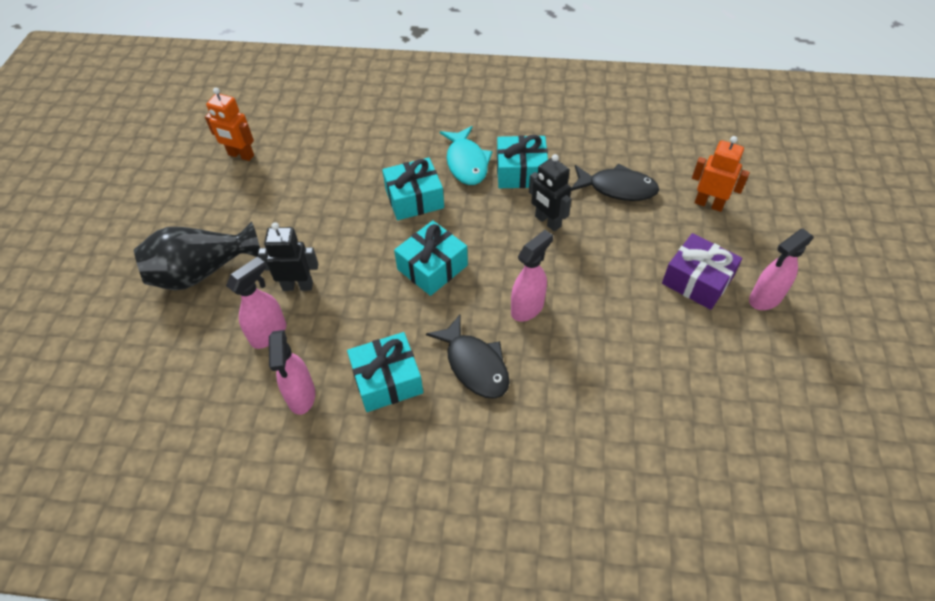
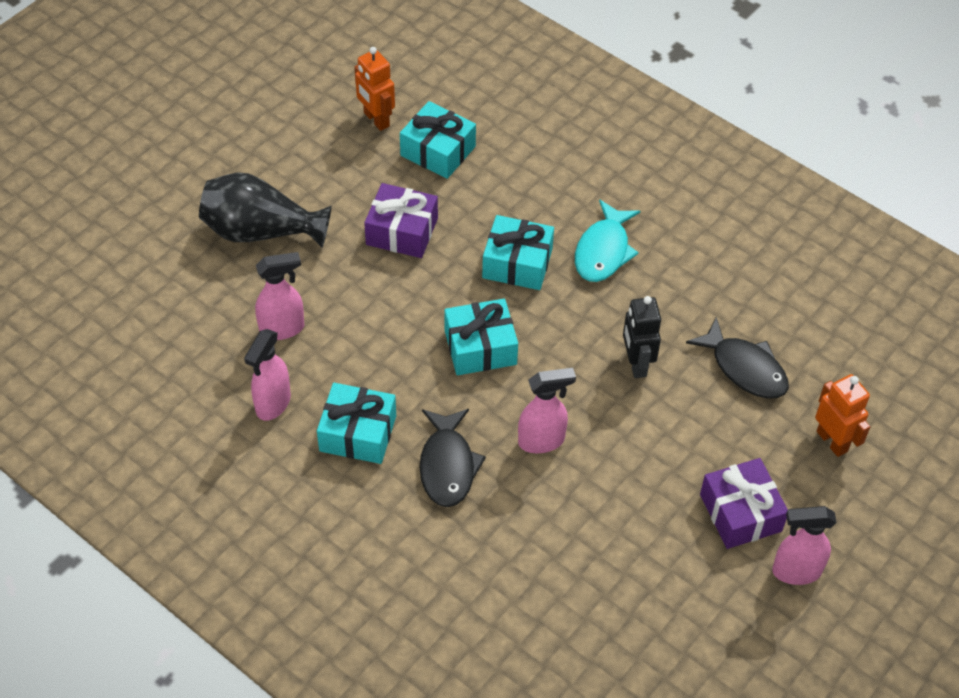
camera: 30 degrees right, 0 degrees up
(298, 286) = (339, 295): black robot -> none
(314, 218) = (402, 231): none -> purple gift
(521, 172) = (654, 293): turquoise gift -> turquoise gift (438, 151)

